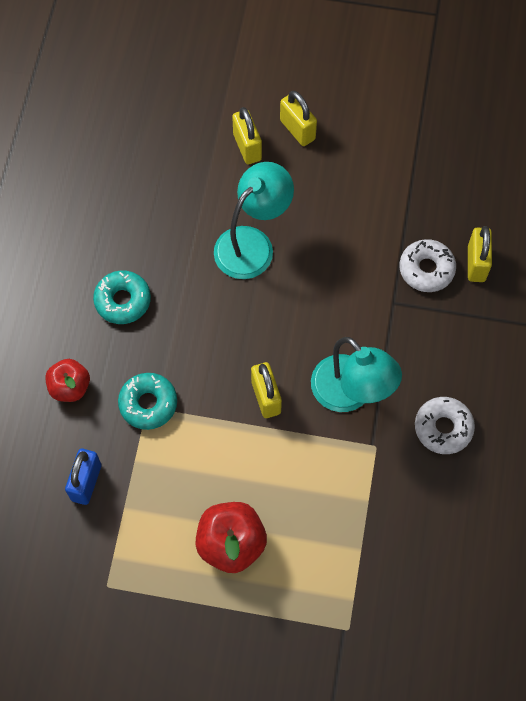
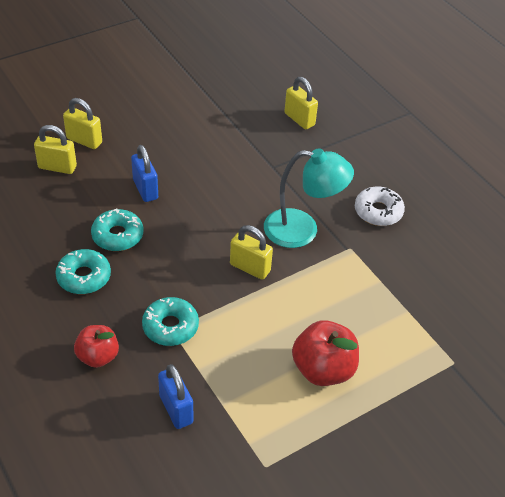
camera: 45 degrees left, 20 degrees down
(185, 278) = (117, 235): none -> turquoise donut
(252, 244) = (145, 189): turquoise lamp -> blue padlock
(297, 130) = (110, 114): yellow padlock -> yellow padlock (57, 167)
(426, 269) = (273, 139): white donut -> none

